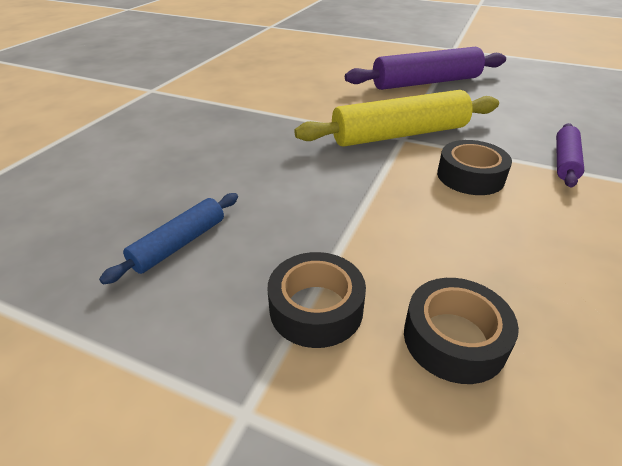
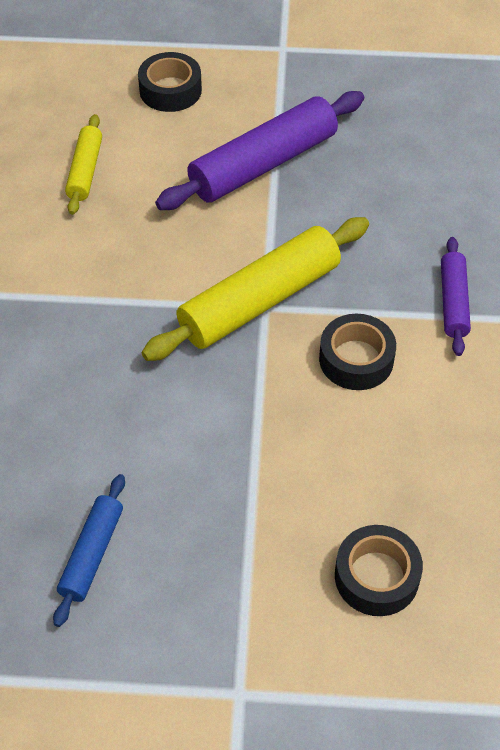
camera: 20 degrees left, 15 degrees up
(309, 70) = (85, 171): none -> yellow rolling pin
(316, 308) = (256, 584): black tape -> black tape (170, 90)

